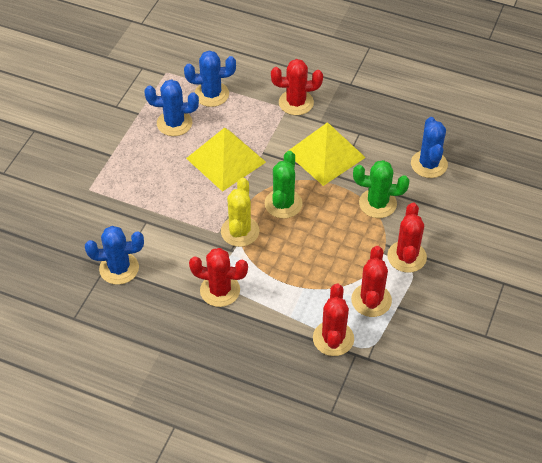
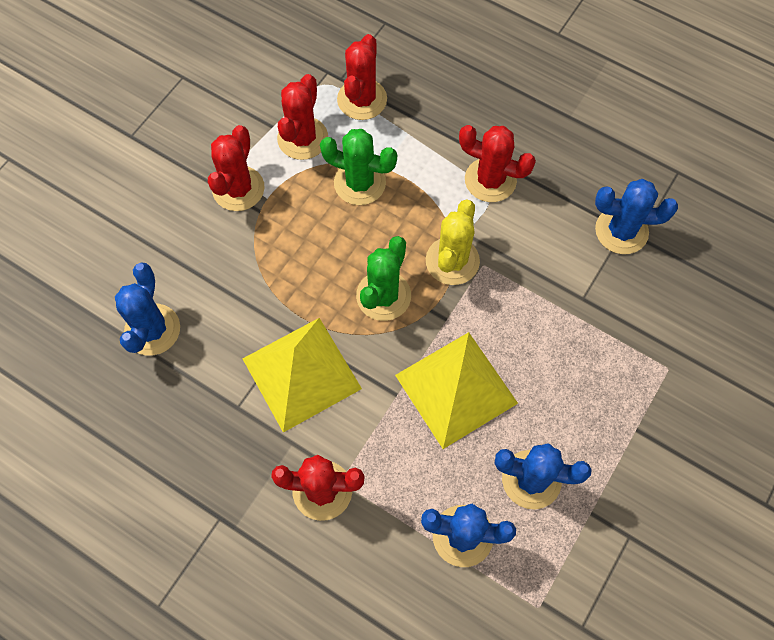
camera: 170 degrees left, 15 degrees up
(377, 203) = (250, 275): green cactus -> green cactus (360, 183)

